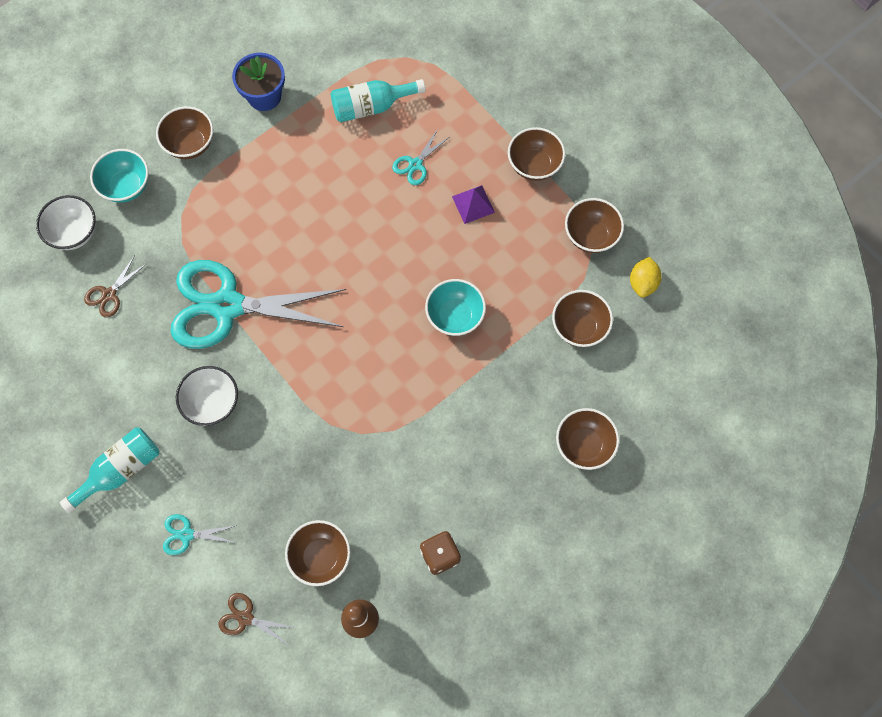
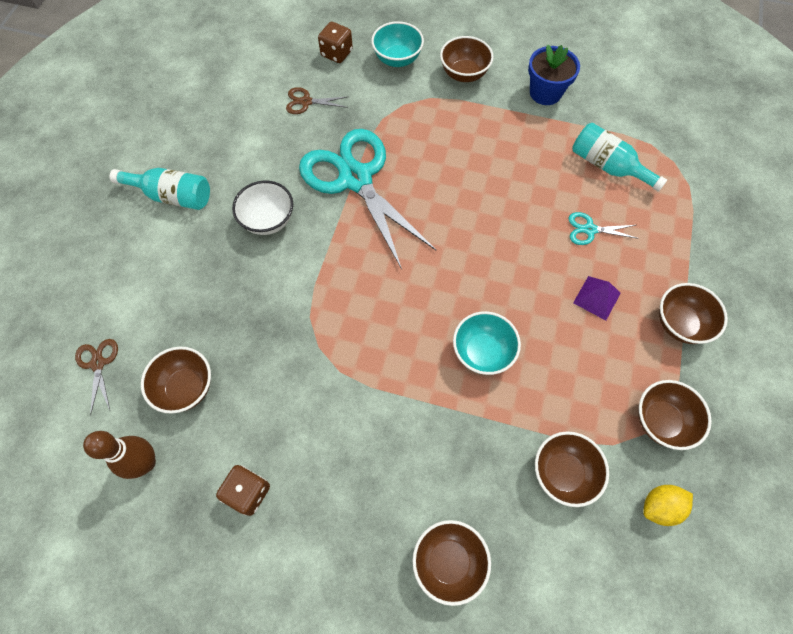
camera: 55 degrees right, 5 degrees down
(74, 233) = (336, 53): white bowl -> brown dice
(187, 534) = (146, 274): turquoise scissors -> none

